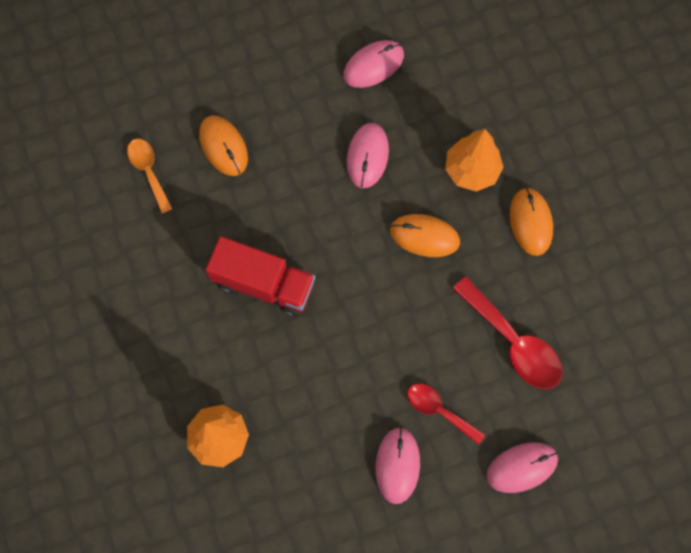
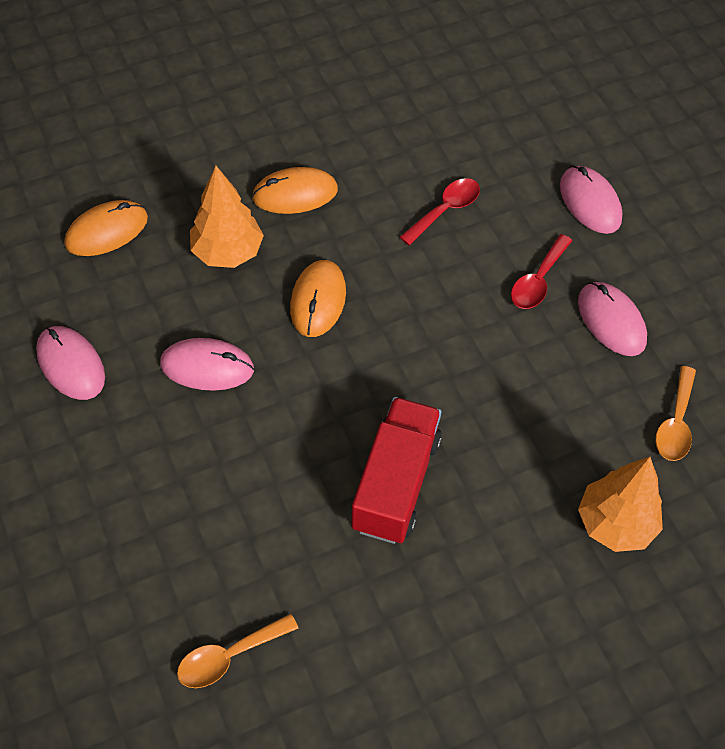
camera: 95 degrees left, 15 degrees down
(223, 146) = (189, 551): orange mouse -> orange mouse (106, 231)
(299, 500) = (675, 424): none -> orange spoon
(397, 465) = (611, 321): pink mouse -> pink mouse turned 60 degrees clockwise
(513, 342) = (445, 210): red spoon -> red spoon, size x0.62

